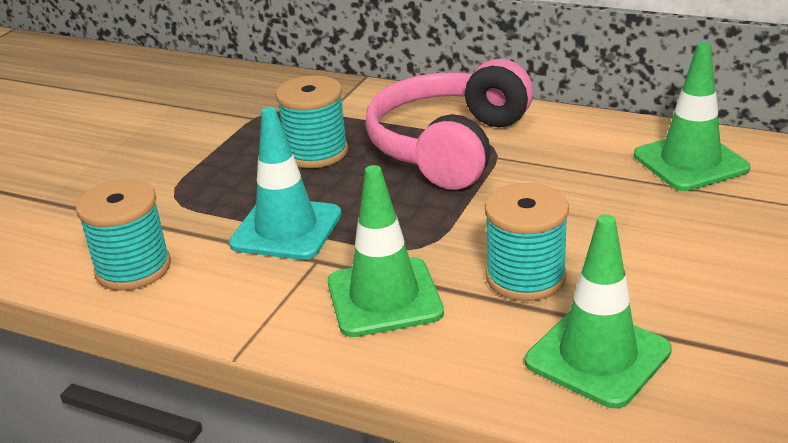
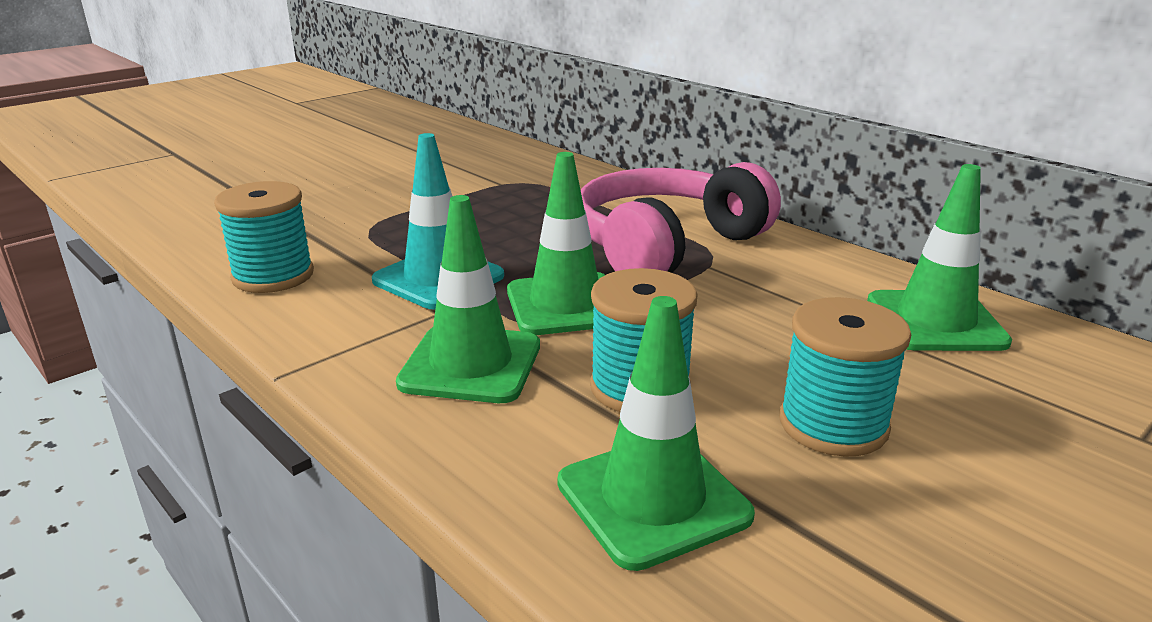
camera: 20 degrees right, 5 degrees down
(316, 152) = (530, 222): turquoise spool -> turquoise spool (833, 424)
(413, 224) = (566, 304): none -> green traffic cone

